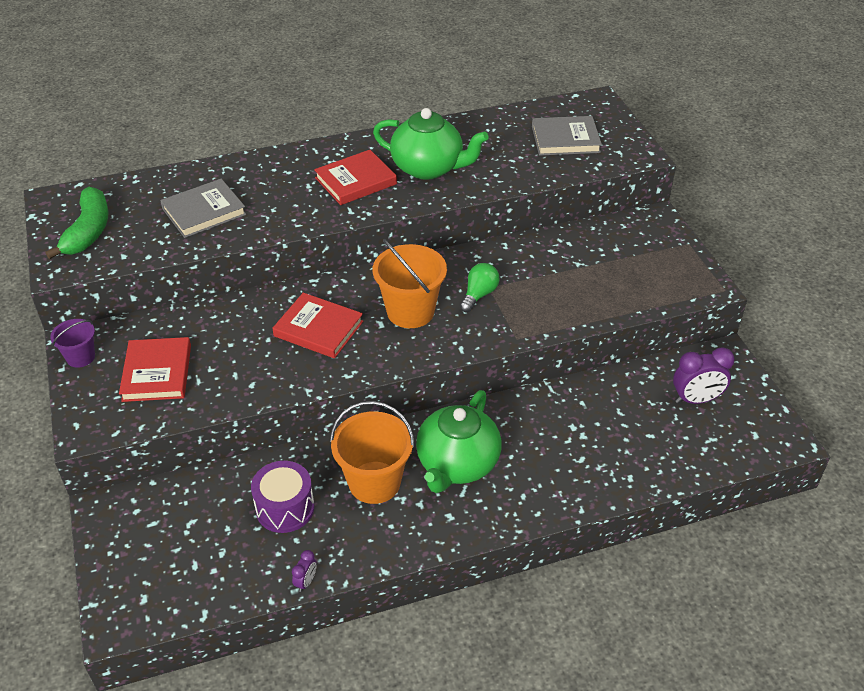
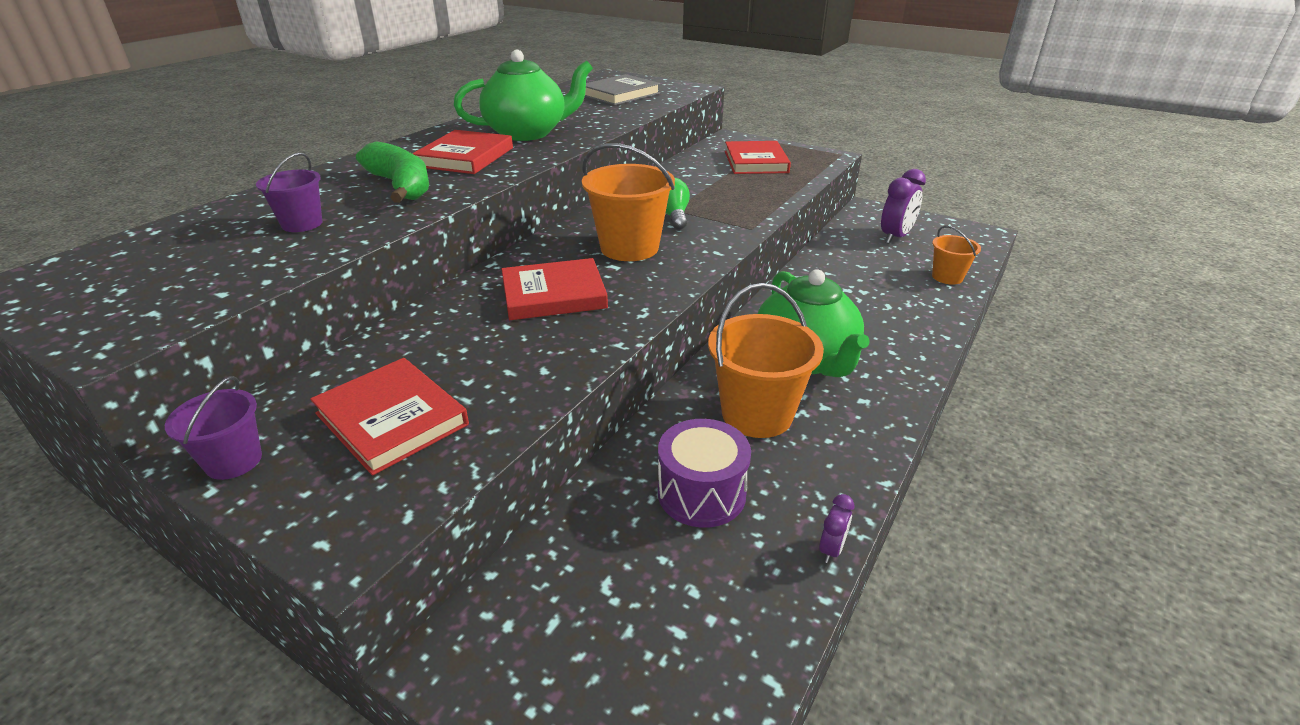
camera: 40 degrees left, 10 degrees down
(88, 231) = (124, 292): green banana -> green banana (401, 186)
(204, 211) = (302, 224): grey book -> purple bucket
(306, 582) = (831, 549): purple clock -> purple clock turned 45 degrees clockwise
(631, 263) = (756, 162): none -> red book
(672, 463) = (947, 277): none -> orange bucket

